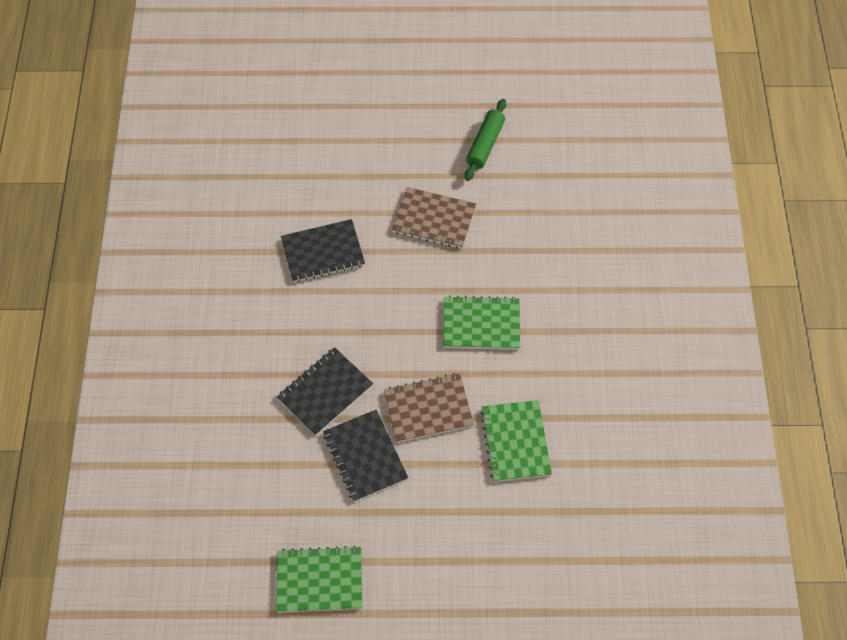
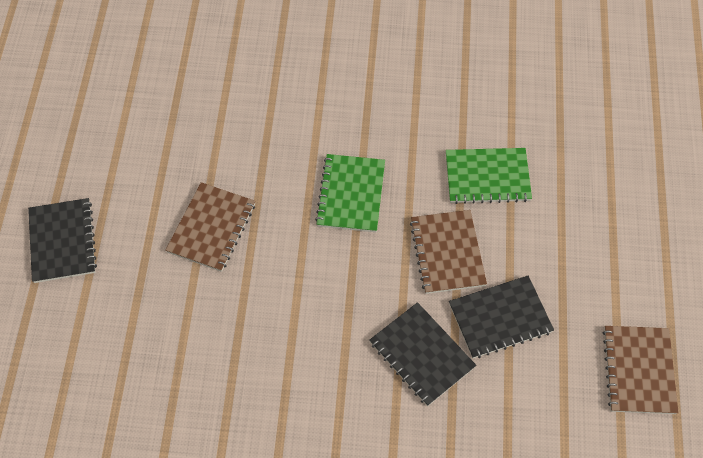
camera: 85 degrees left, 0 degrees up
(319, 580) = (639, 370): green notebook -> brown notebook
(323, 252) = (237, 349): black notebook -> black notebook (62, 241)
(485, 144) = (119, 168): green rolling pin -> none

